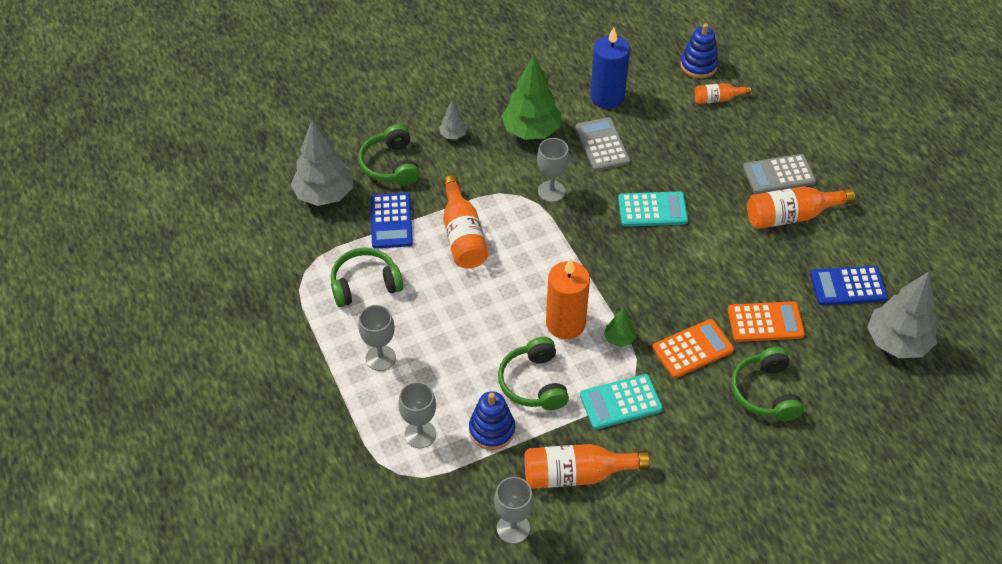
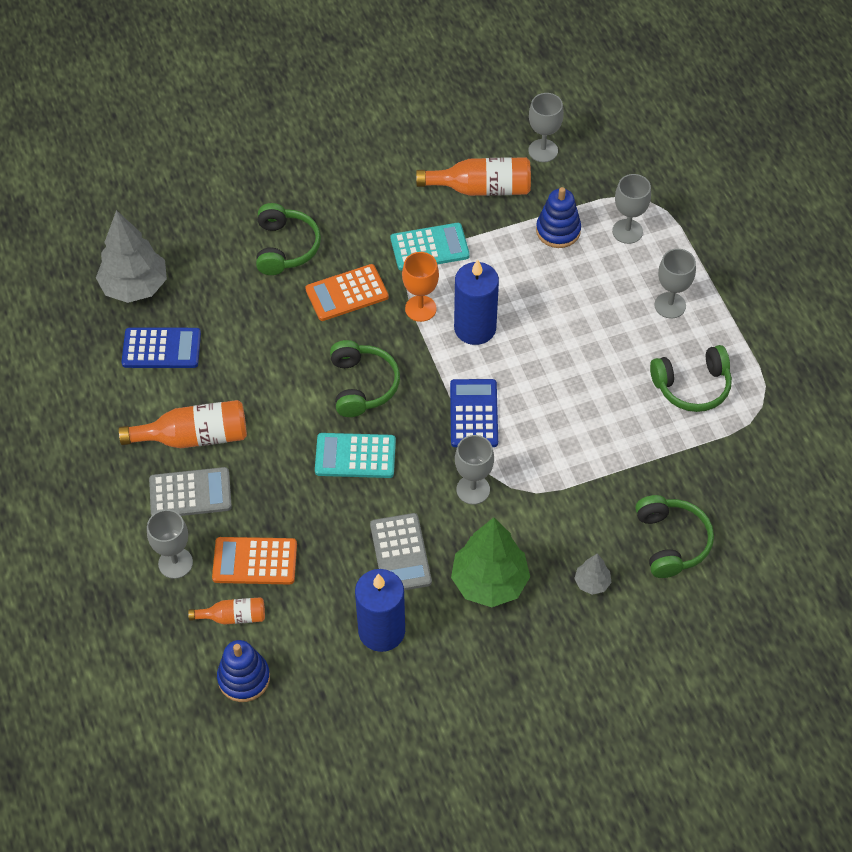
camera: 175 degrees left, 5 degrees up
(324, 194) = (750, 505): grey tree -> none
(391, 221) = (667, 462): blue calculator -> blue calculator (473, 414)
(463, 236) = (582, 438): orange bottle -> none
(533, 383) = (514, 271): green headphones -> green headphones (362, 385)
(565, 323) = (475, 328): orange candle -> blue candle
(619, 339) = (420, 308): green tree -> orange goblet
(765, 322) = (263, 316): orange calculator -> orange calculator (255, 561)
(772, 128) = (175, 563): none -> grey goblet

